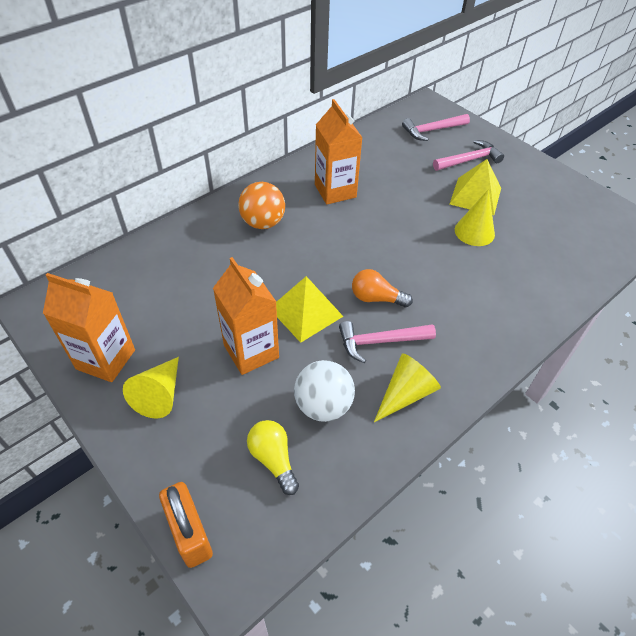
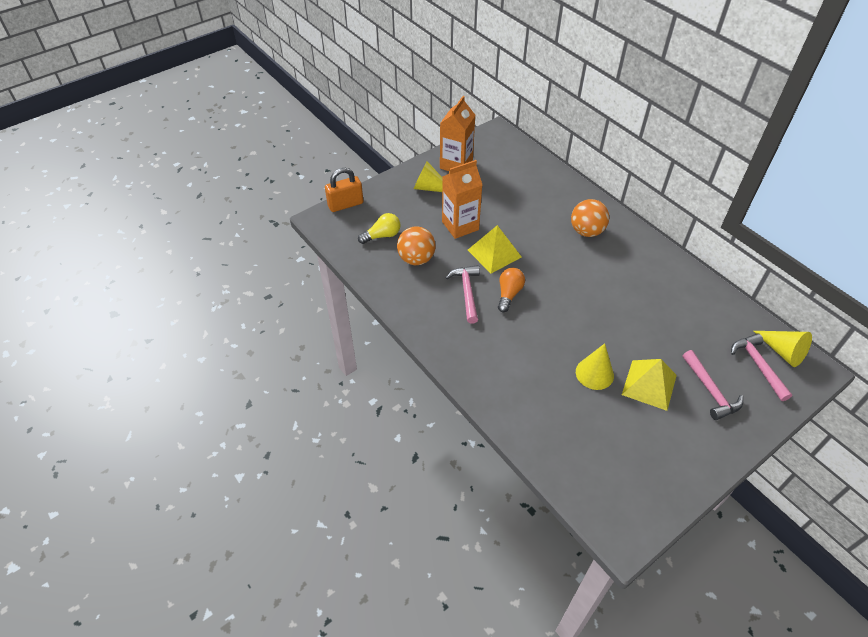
camera: 95 degrees right, 0 degrees up
(323, 405) = (416, 259): white ball -> orange ball
(335, 191) = (635, 277): orange carton -> none
(405, 393) = (422, 301): yellow cone -> yellow cone (782, 352)

